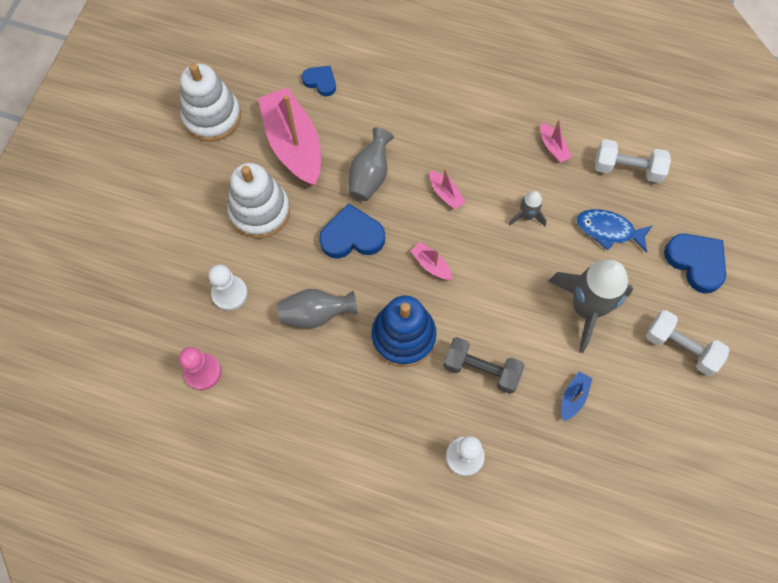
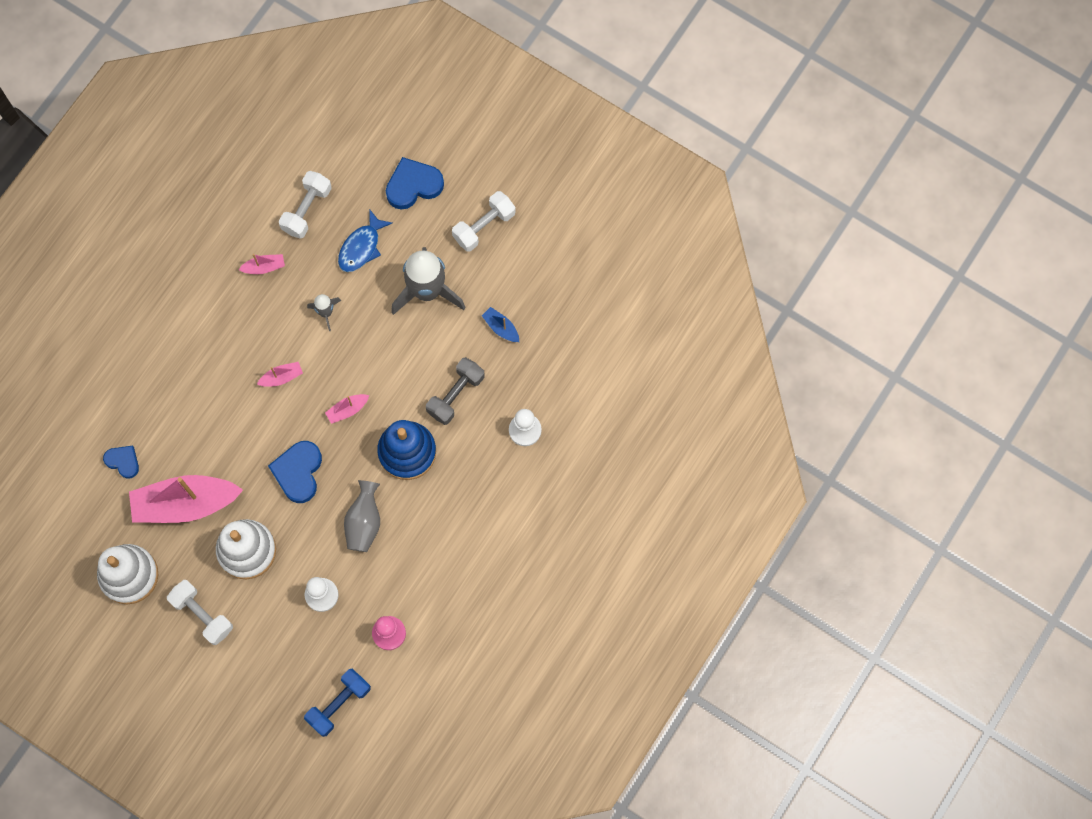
camera: 75 degrees left, 5 degrees up
(118, 342) = (339, 704): none -> blue dumbbell
(187, 190) = (202, 614): none -> white dumbbell
(320, 82) = (123, 461): blue heart -> blue heart turned 75 degrees clockwise
(370, 175) = (241, 440): grey vase -> none

